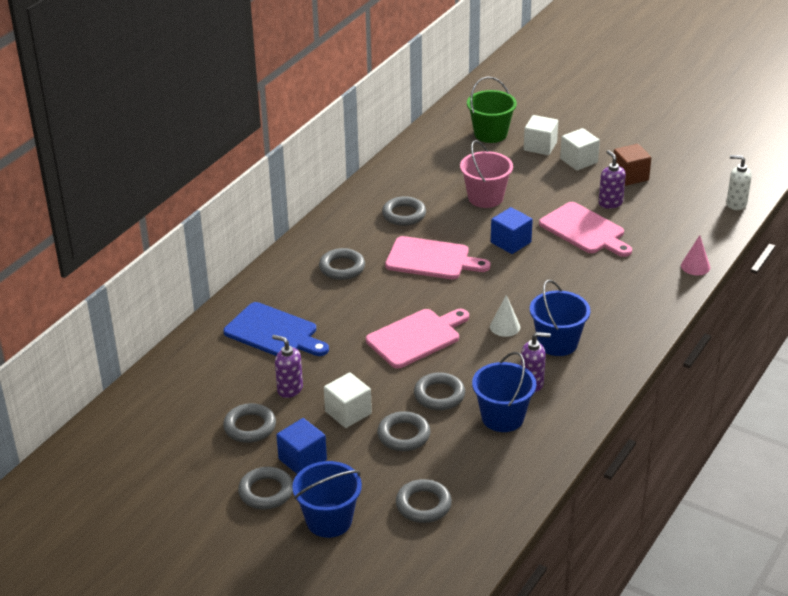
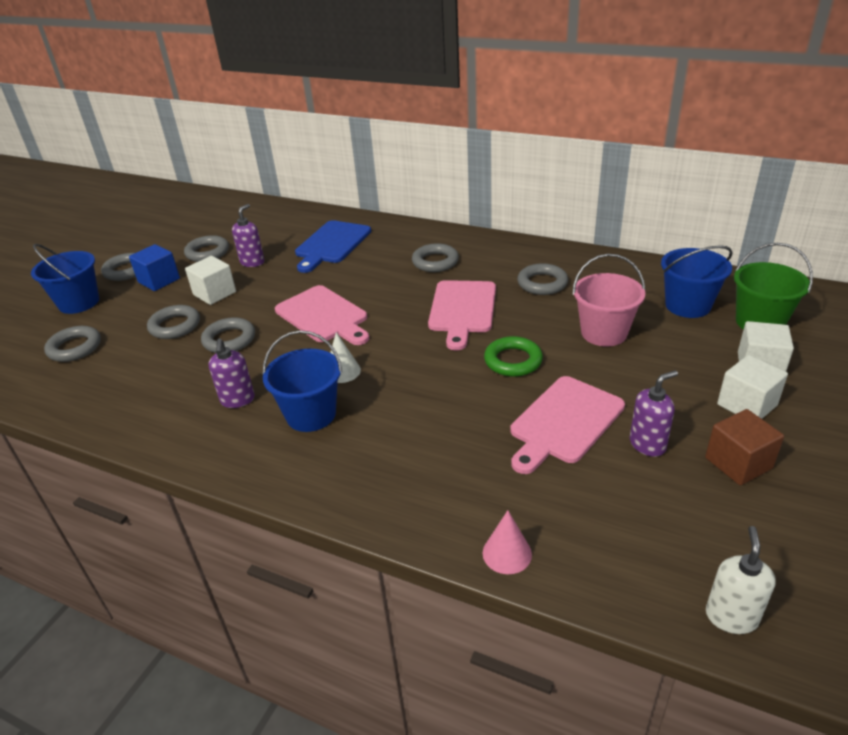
camera: 85 degrees right, 0 degrees up
(502, 417) = (184, 384): blue bucket -> blue bucket (687, 305)
(510, 242) = (513, 361): blue cube -> green ring

